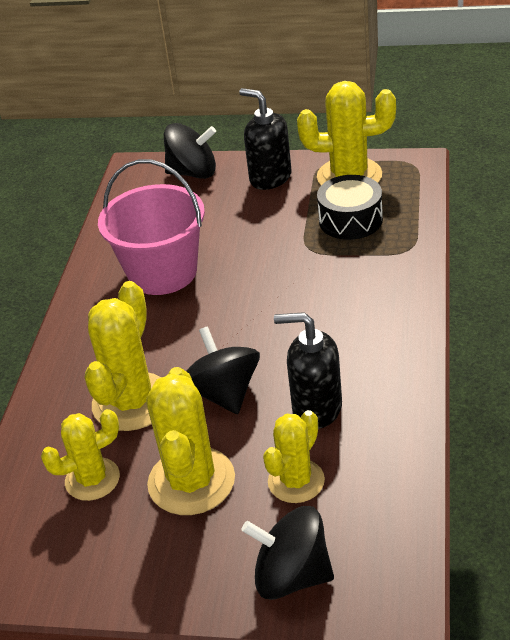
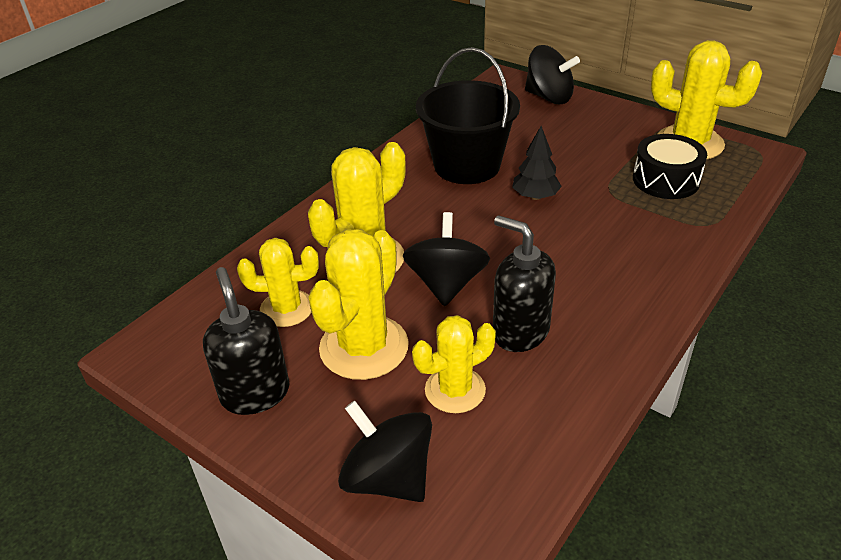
camera: 25 degrees right, 0 degrees up
(162, 272) = (467, 165): pink bucket -> black bucket
(247, 279) = (535, 196): none -> black tree
(270, 178) = (613, 122): black soap dispenser -> black soap dispenser (255, 393)

